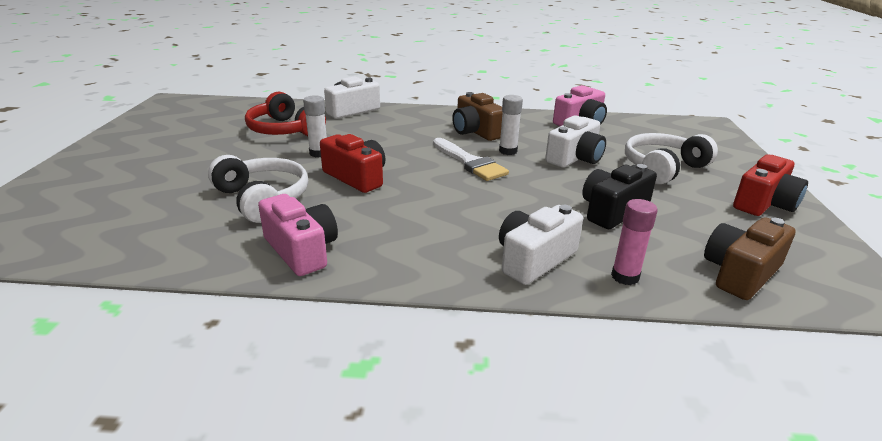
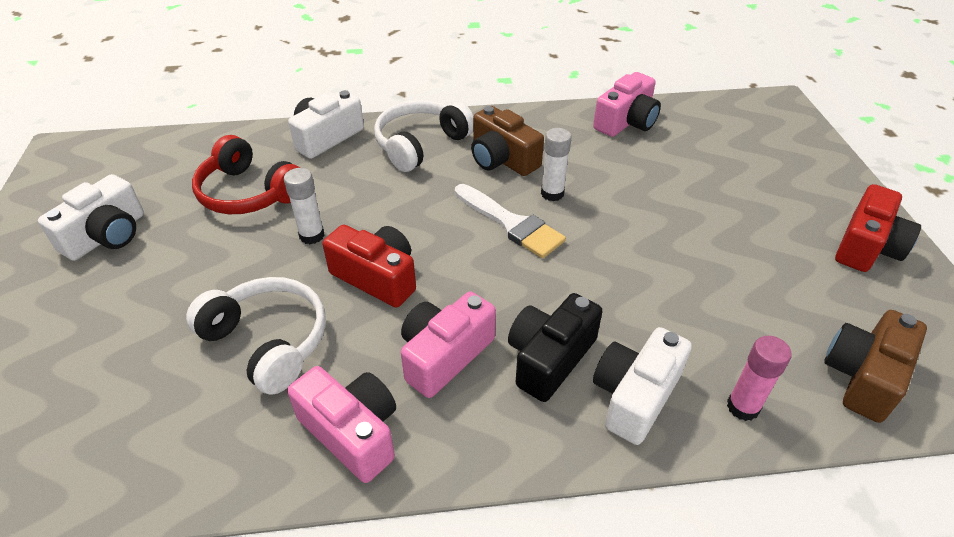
camera: 10 degrees left, 15 degrees up
(389, 220) = (444, 355): none -> pink camera
(575, 158) = (637, 195): white camera -> white camera (107, 236)
(612, 211) = (703, 290): black camera -> black camera (549, 358)
(663, 168) = (743, 198): white headphones -> white headphones (421, 144)

